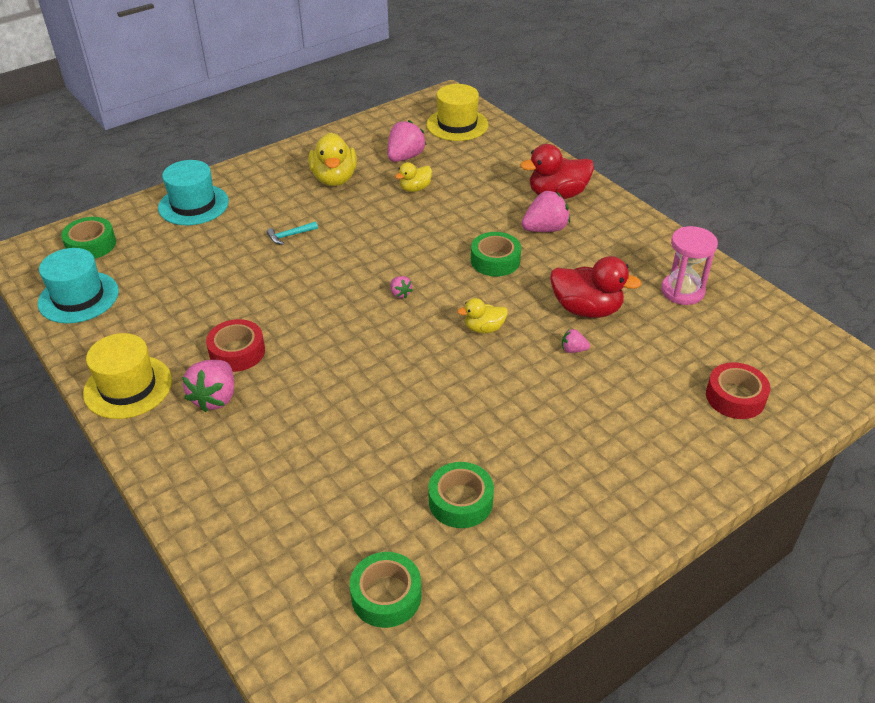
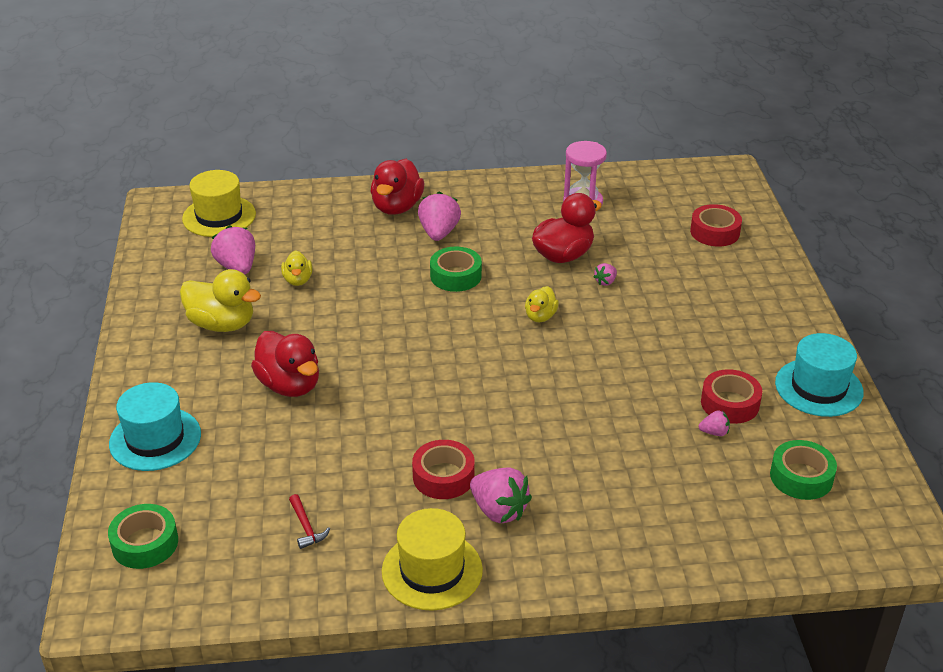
camera: 60 degrees left, 5 degrees down
(78, 297) = (240, 577): turquoise hat -> turquoise hat (818, 387)
(143, 306) = (306, 527): none -> red hammer
(290, 235) = (290, 385): turquoise hammer -> red duck
(400, 294) = (451, 346): pink strawberry -> pink strawberry (714, 432)
(460, 501) = (730, 403): green tape -> red tape

